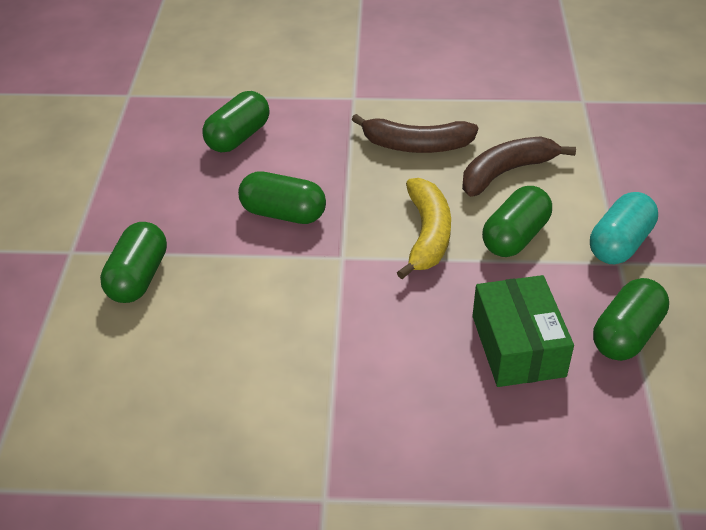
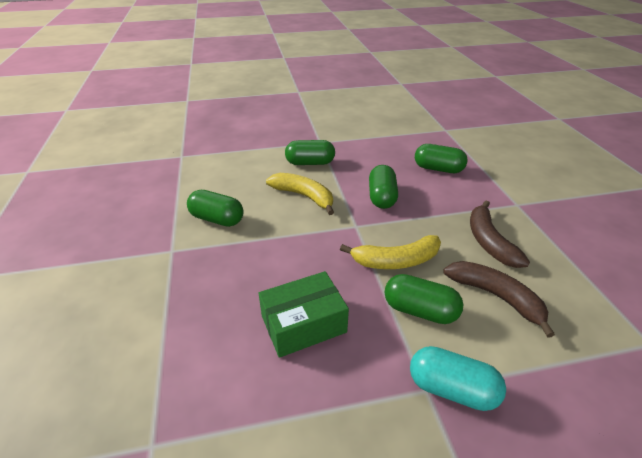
camera: 75 degrees right, 5 degrees down
(240, 302) = (304, 196): none -> yellow banana
(626, 335) = (336, 400): green capsule -> green capsule (217, 219)

